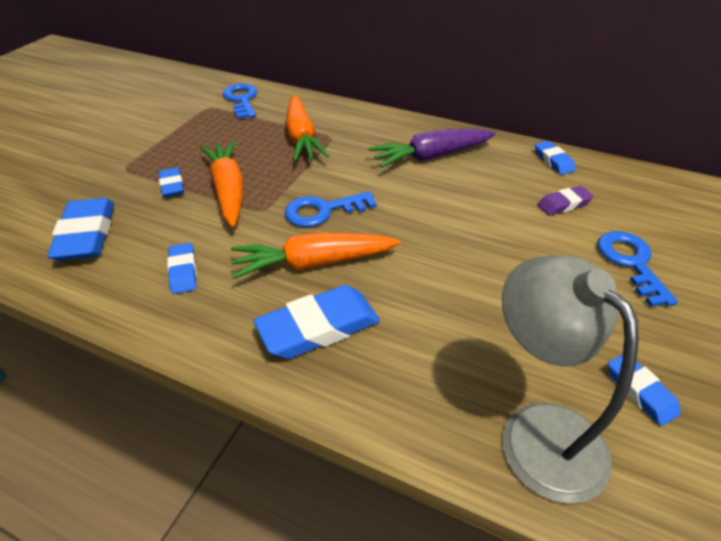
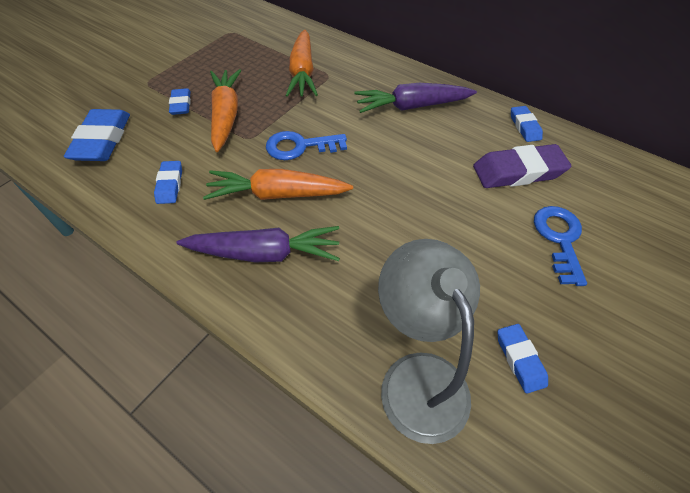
camera: 10 degrees right, 10 degrees up
(242, 100) = (261, 28): blue key -> none
(318, 327) = (264, 253): blue eraser -> purple carrot
(564, 204) = (518, 172): purple eraser -> purple eraser, size x1.80

